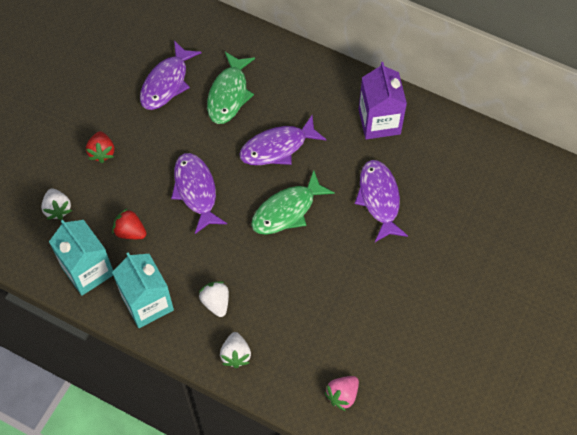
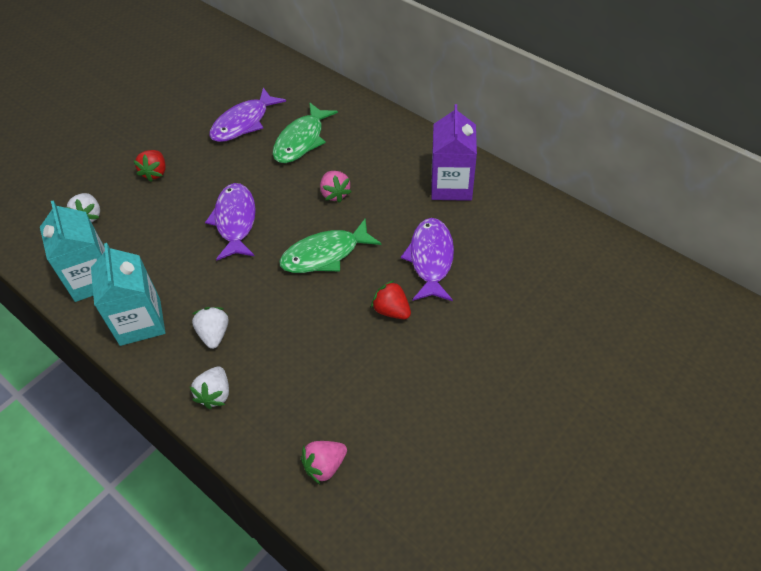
camera: 15 degrees right, 10 degrees down
(130, 232) = (152, 248): red strawberry -> red strawberry (391, 310)
(277, 147) = (335, 194): purple fish -> pink strawberry

